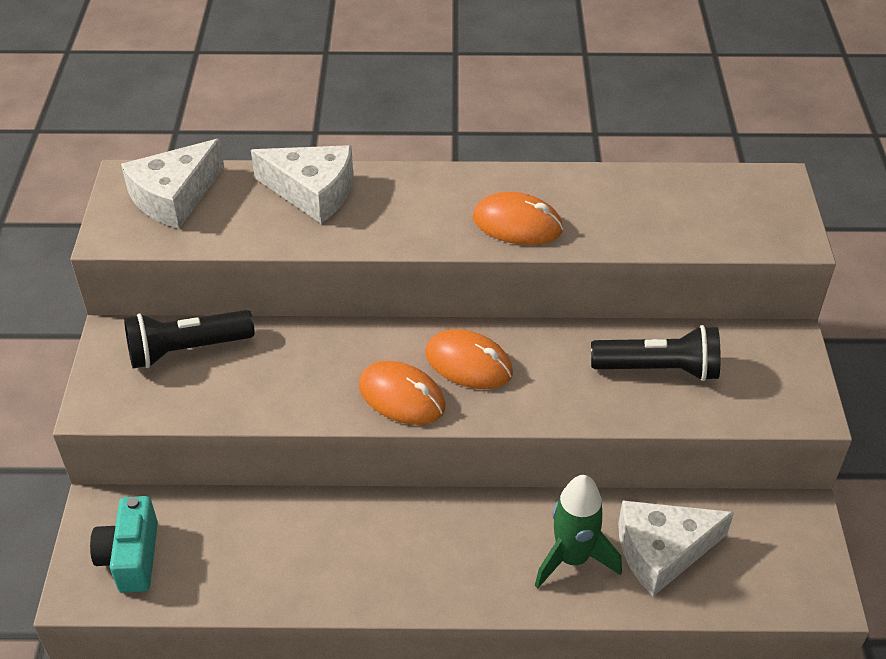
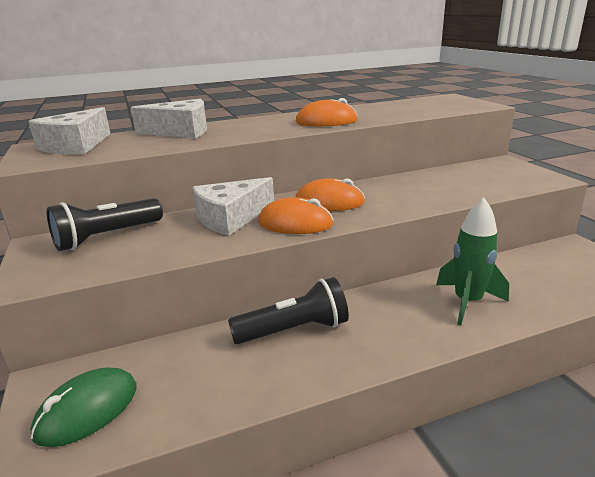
camera: 20 degrees left, 20 degrees down
(131, 557) = (87, 410): turquoise camera -> green mouse
(658, 369) = (449, 182): black flashlight -> black flashlight (294, 330)
(662, 551) = (520, 283): white cheese -> white cheese (231, 218)

